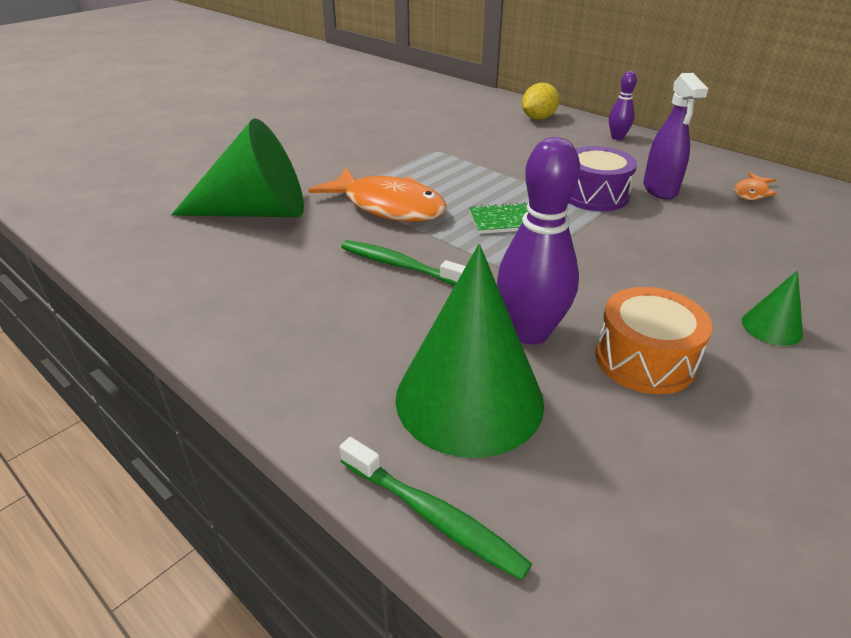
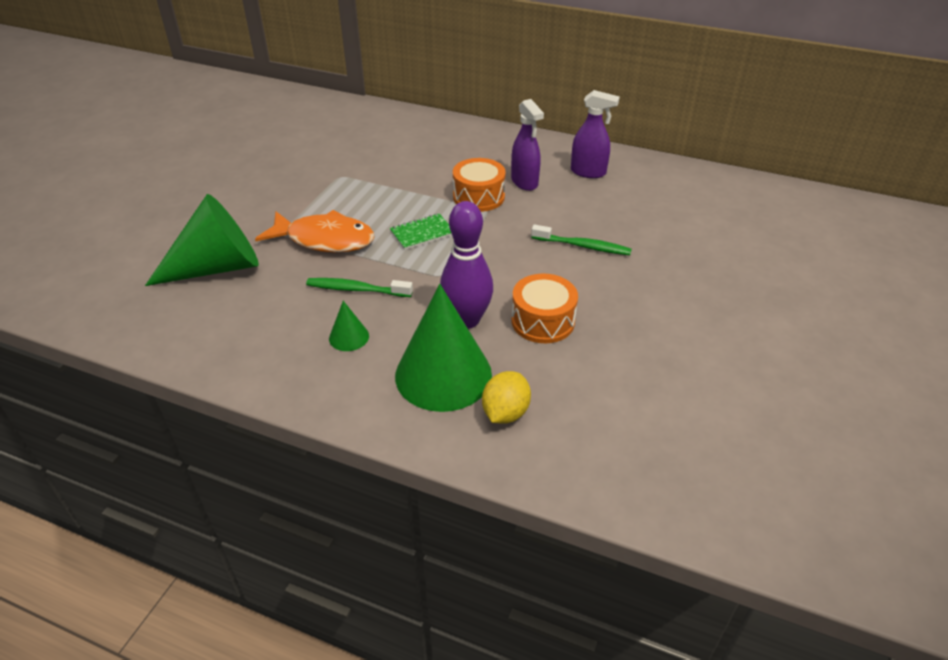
camera: 20 degrees left, 5 degrees up
(433, 516) = (448, 447): green toothbrush -> green toothbrush (583, 246)
(538, 118) = (412, 125): yellow lemon -> yellow lemon (505, 412)
(594, 195) = (478, 197): purple drum -> orange drum
(617, 137) = (481, 135): purple bowling pin -> none
(751, 192) = (588, 172): orange fish -> purple spray bottle
(771, 327) = (614, 280): green cone -> green cone (349, 337)

